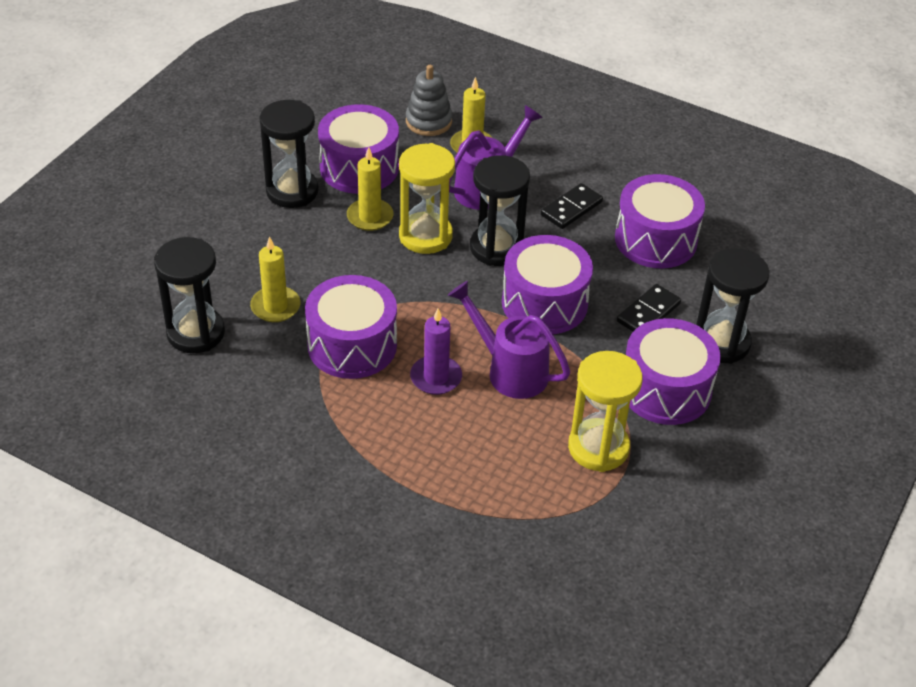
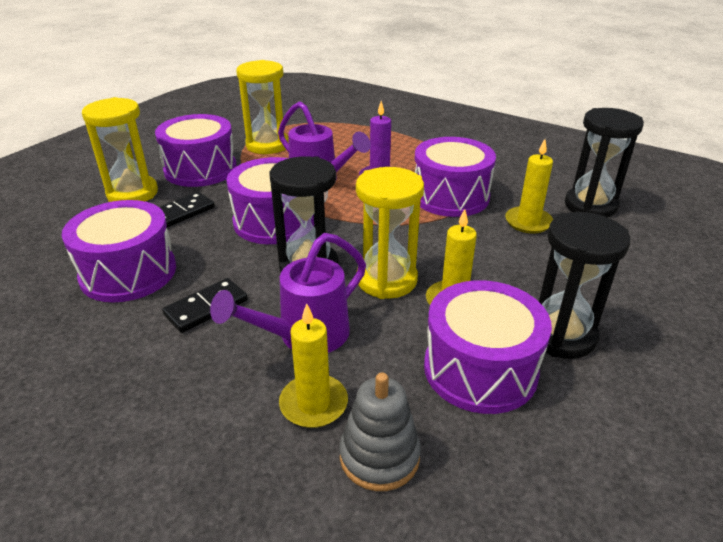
camera: 175 degrees left, 10 degrees down
(721, 343) = (132, 193): black hourglass -> yellow hourglass

